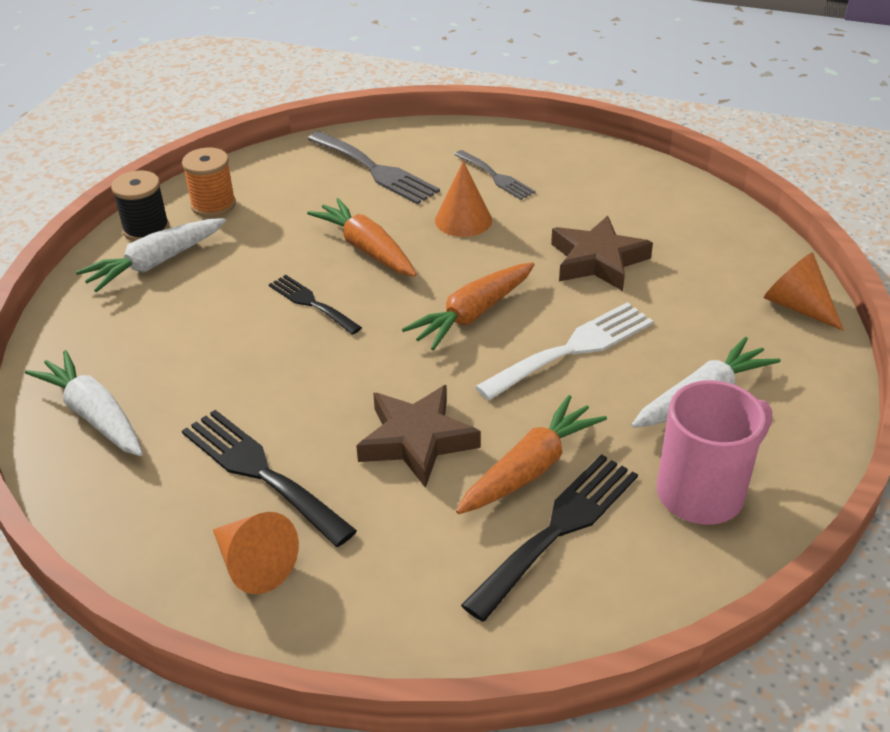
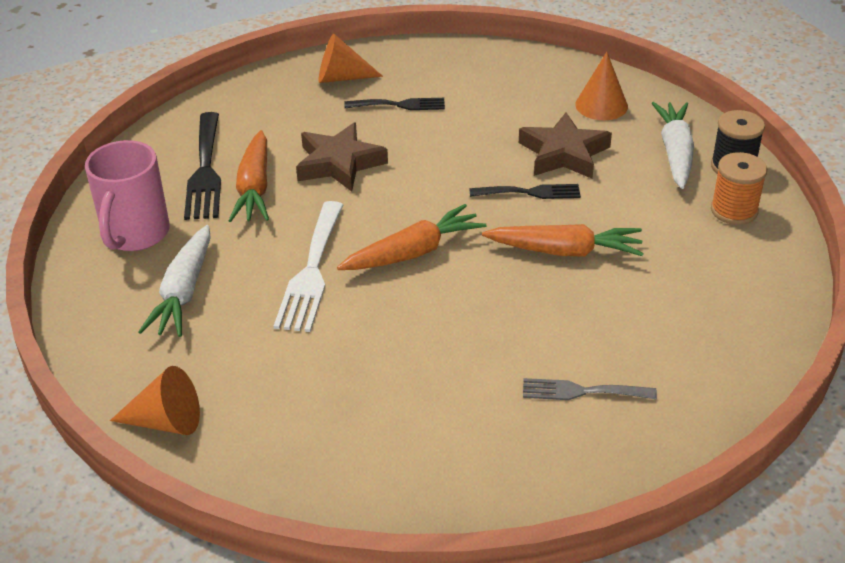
camera: 135 degrees right, 0 degrees up
(94, 415) = (530, 75): white carrot -> none
(260, 472) = (400, 105): black fork -> black fork, size x0.62
(376, 170) = (688, 325): grey fork -> none
(463, 220) = (537, 324): orange cone -> orange cone (601, 105)
(473, 314) = (413, 252): orange carrot -> orange carrot turned 60 degrees clockwise
(597, 260) = (378, 358): brown star -> brown star (563, 153)

